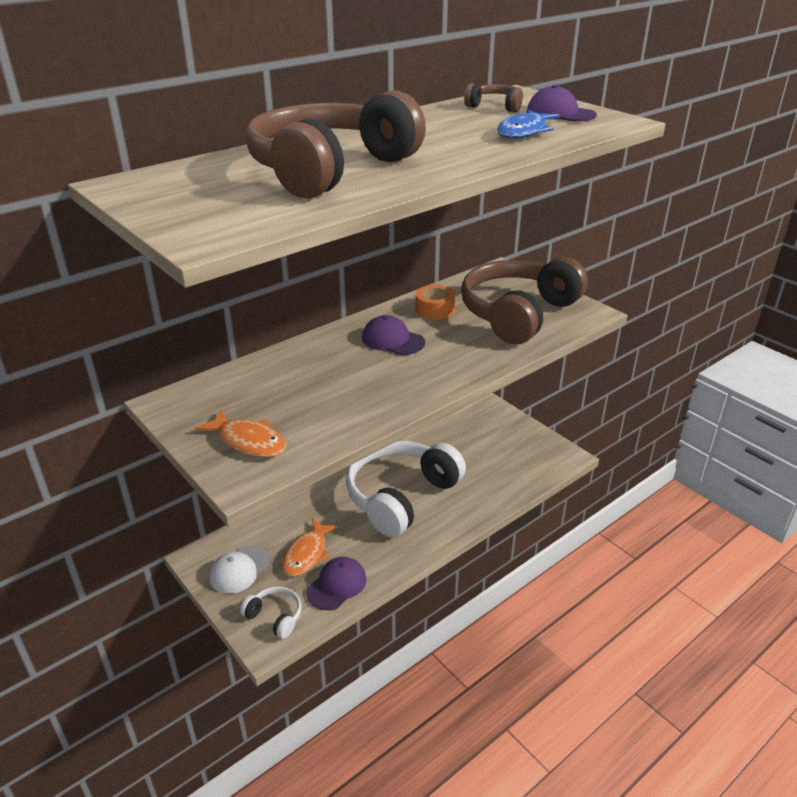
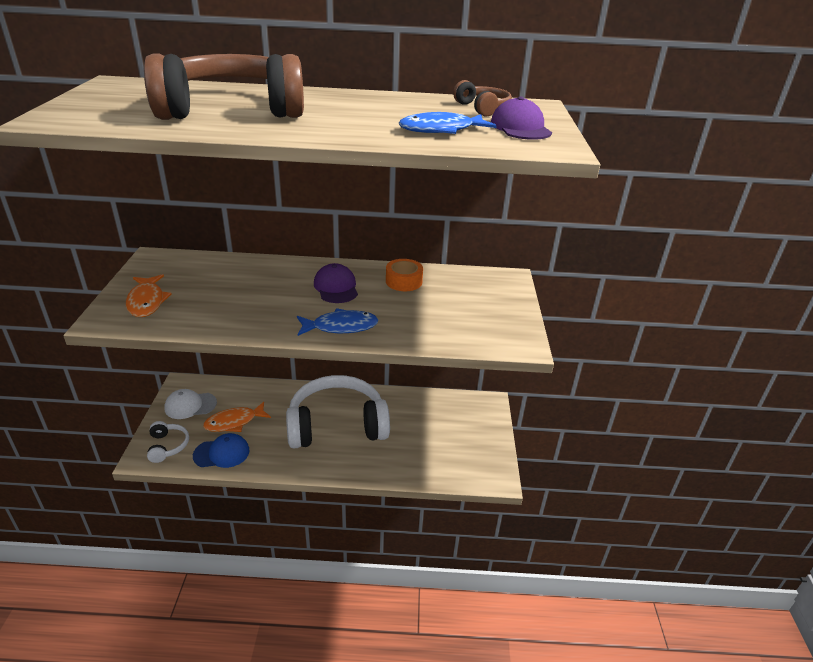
camera: 40 degrees right, 0 degrees up
(337, 585) = (222, 453): purple cap -> blue cap
(455, 367) = (341, 327): none -> blue fish
(518, 314) = (458, 315): brown headphones -> none

